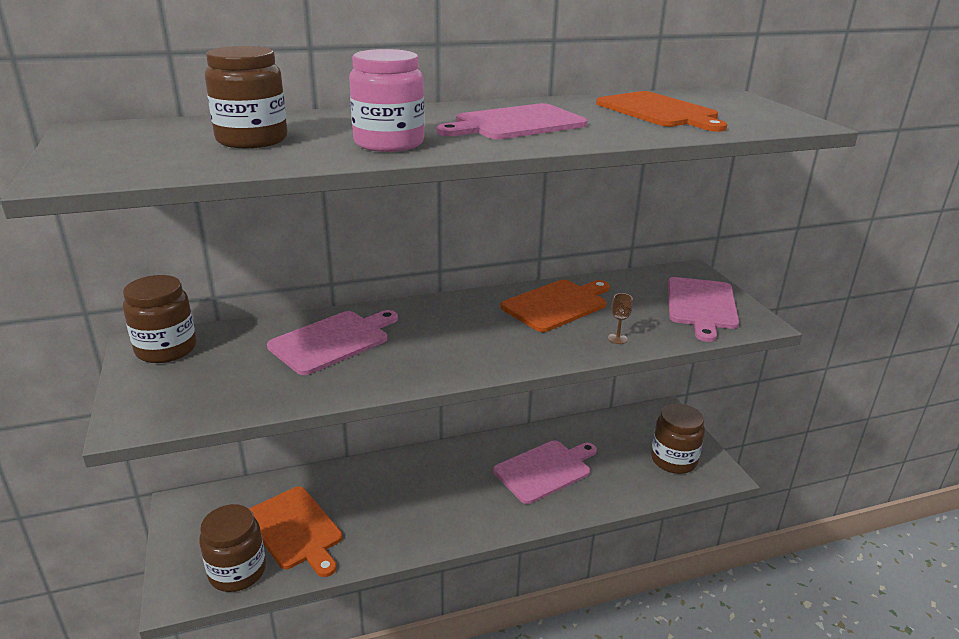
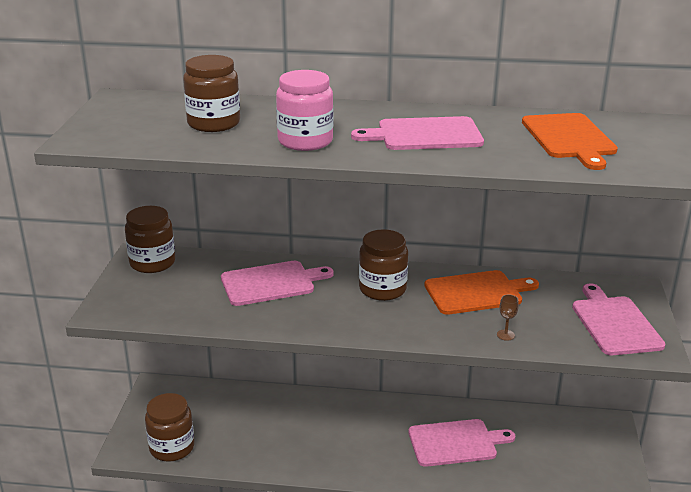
camera: 25 degrees right, 0 degrees up
(295, 529) = (227, 430): orange cutting board -> none
(673, 460) = (586, 469): brown jar -> brown jar (382, 289)
(701, 306) = (614, 323): pink cutting board -> pink cutting board turned 135 degrees clockwise

